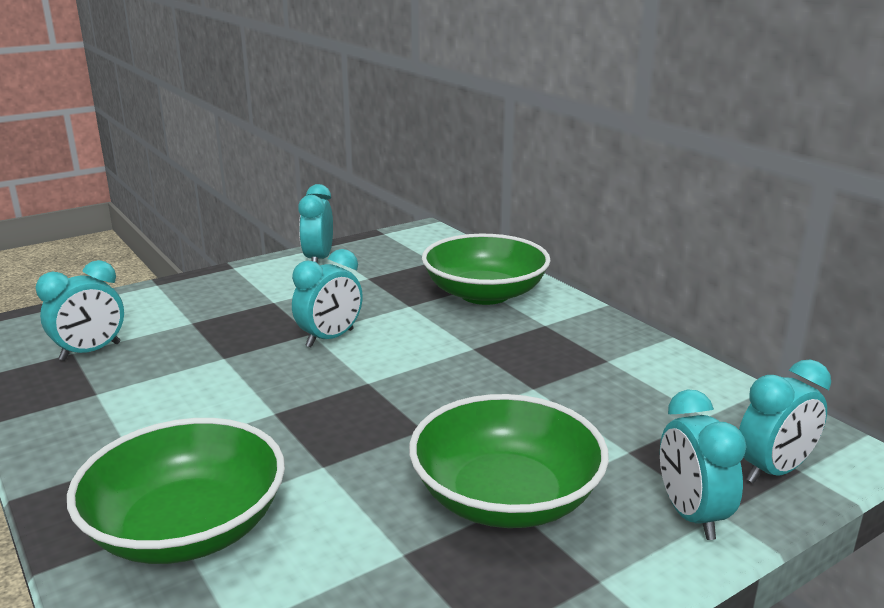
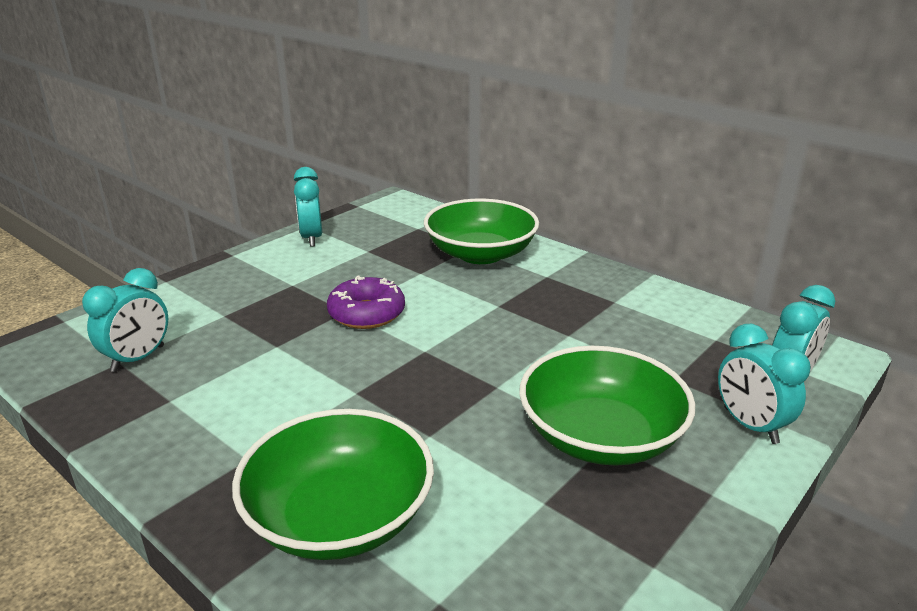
camera: 15 degrees left, 5 degrees up
(330, 338) = (366, 313): turquoise clock -> purple donut

